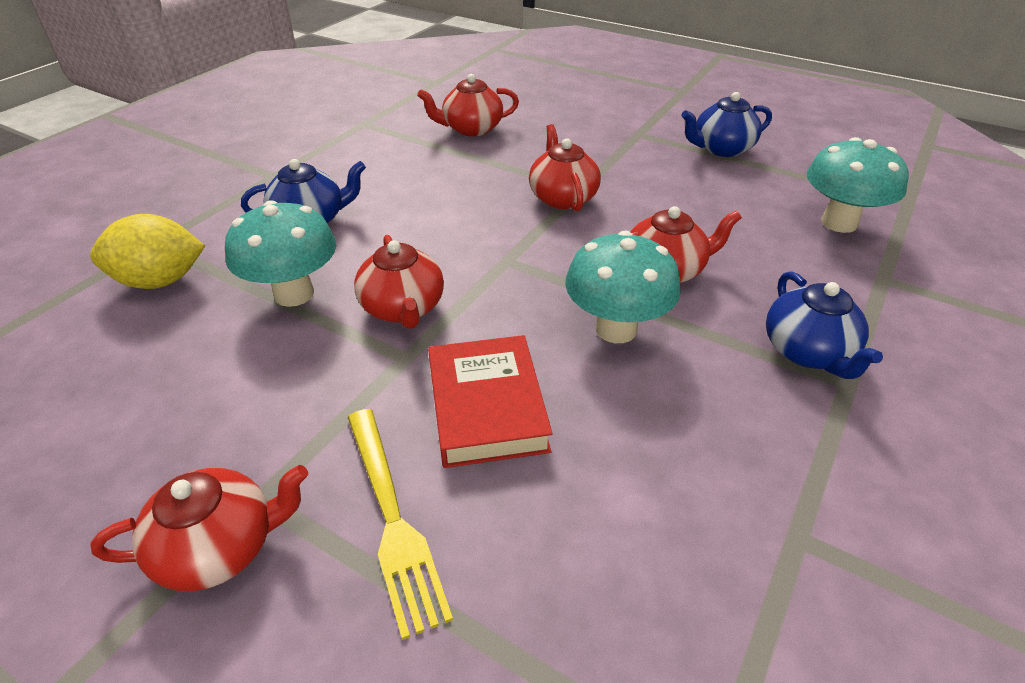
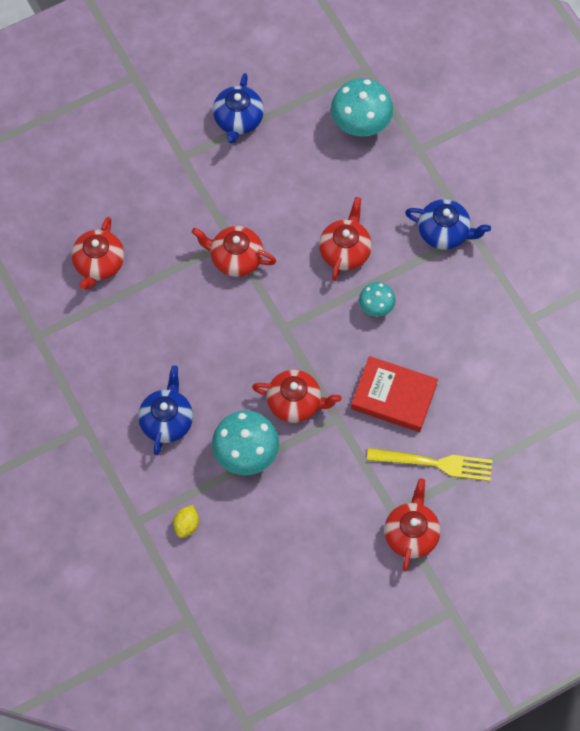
camera: 60 degrees left, 25 degrees up
(160, 281) = (186, 525): yellow lemon -> yellow lemon, size x0.51
(616, 329) = (376, 307): turquoise mushroom -> turquoise mushroom, size x0.56

